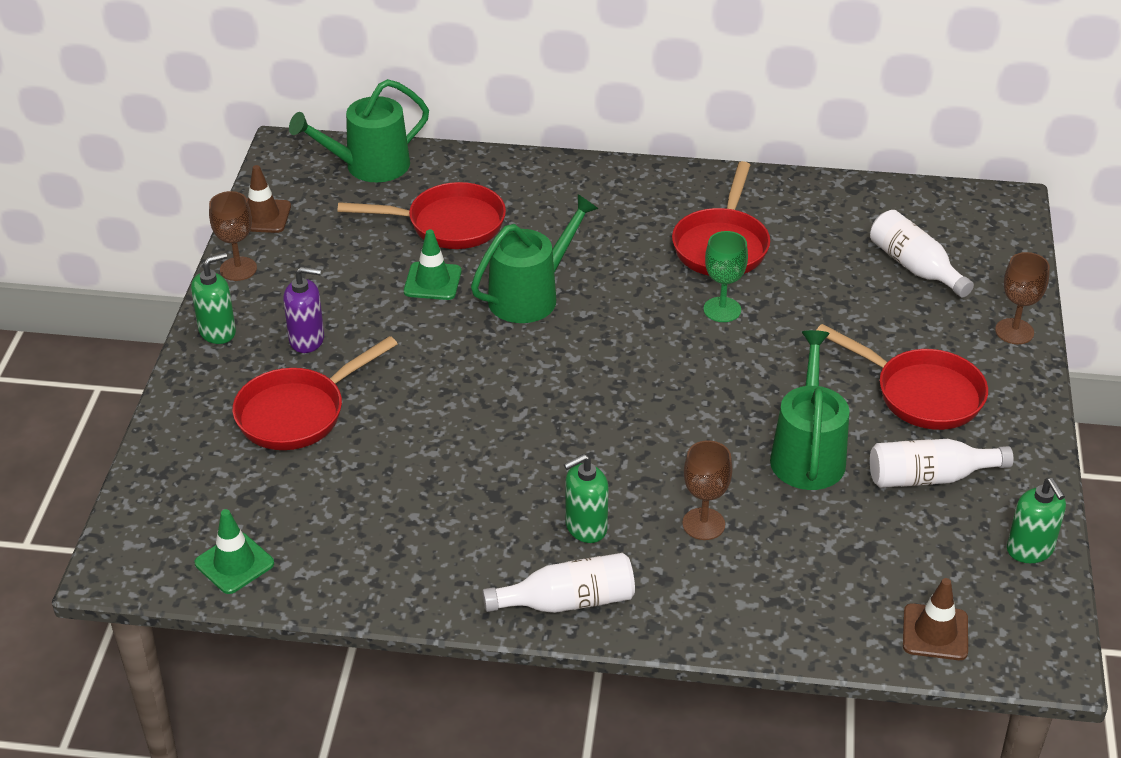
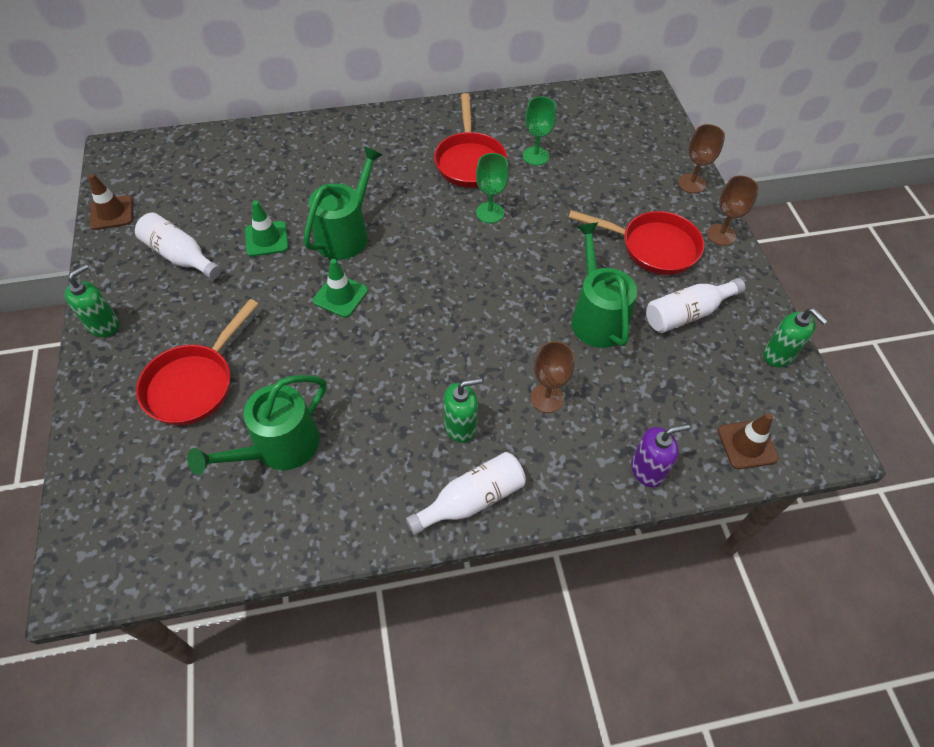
camera: 20 degrees left, 15 degrees up
(234, 563) = (183, 546): green traffic cone -> green traffic cone (340, 296)
(238, 269) = (105, 264): brown goblet -> brown goblet (721, 235)
(307, 340) = (181, 314): purple soap dispenser -> purple soap dispenser (647, 470)
(369, 166) = (185, 152): green watering can -> green watering can (279, 447)
(448, 224) = (262, 188): red pan -> none
(585, 527) = (460, 426): green soap dispenser -> green soap dispenser turned 150 degrees counterclockwise
(813, 256) = (535, 156): none -> green goblet
(915, 267) = (606, 149): white bottle -> white bottle (180, 256)

